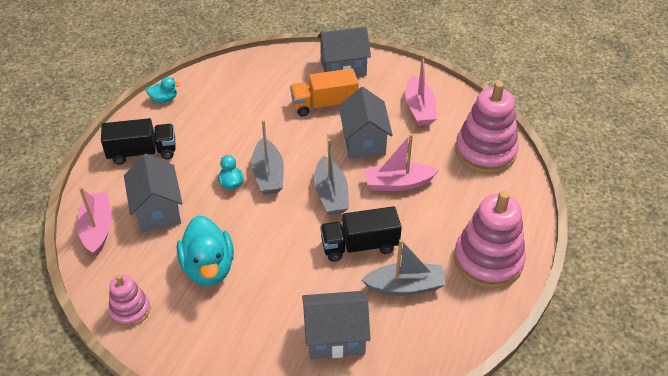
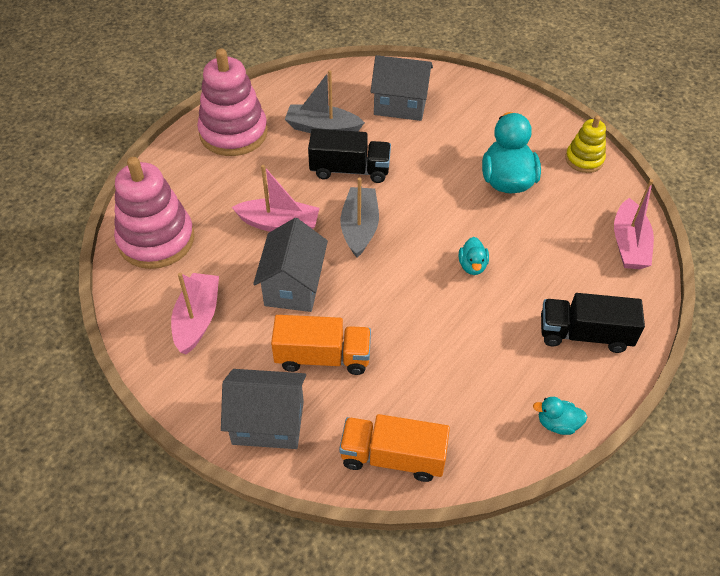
camera: 165 degrees left, 5 degrees up
(130, 310) = (584, 159): pink stacking toy -> yellow stacking toy
(158, 210) = (561, 251): grey house -> none
(263, 66) = (392, 457): none -> orange truck
(268, 175) = (426, 267): grey boat -> none

